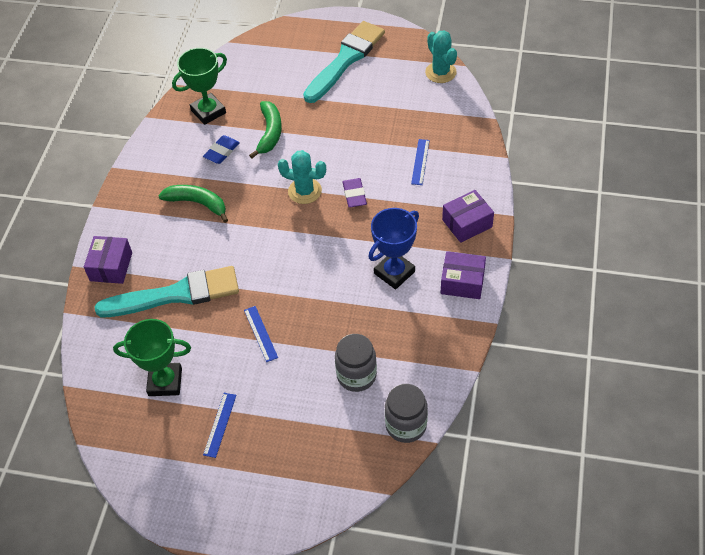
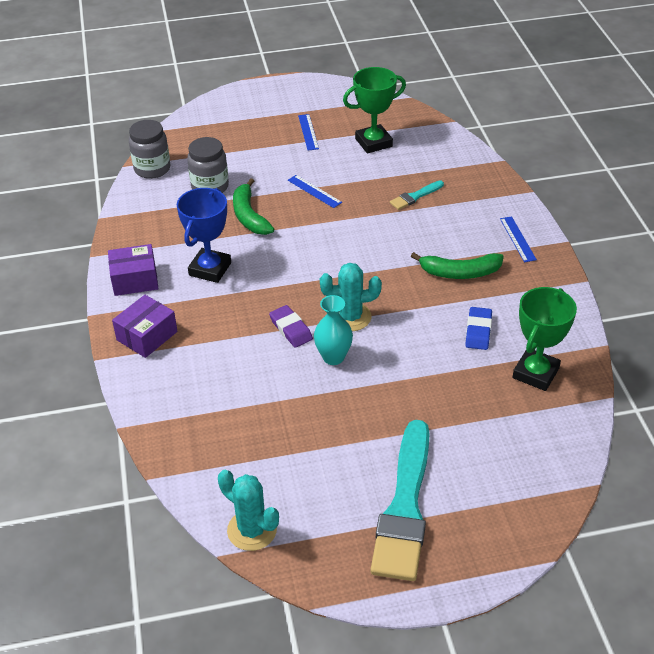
camera: 155 degrees right, 10 degrees down
(111, 266) = (496, 199): purple box -> none
(176, 294) = (415, 196): turquoise brush -> turquoise brush, size x0.44
(270, 133) = (438, 370): green banana -> green banana (249, 216)
(335, 163) = (333, 357): none -> turquoise vase
(420, 162) = (229, 389): blue ruler -> blue ruler (517, 239)

